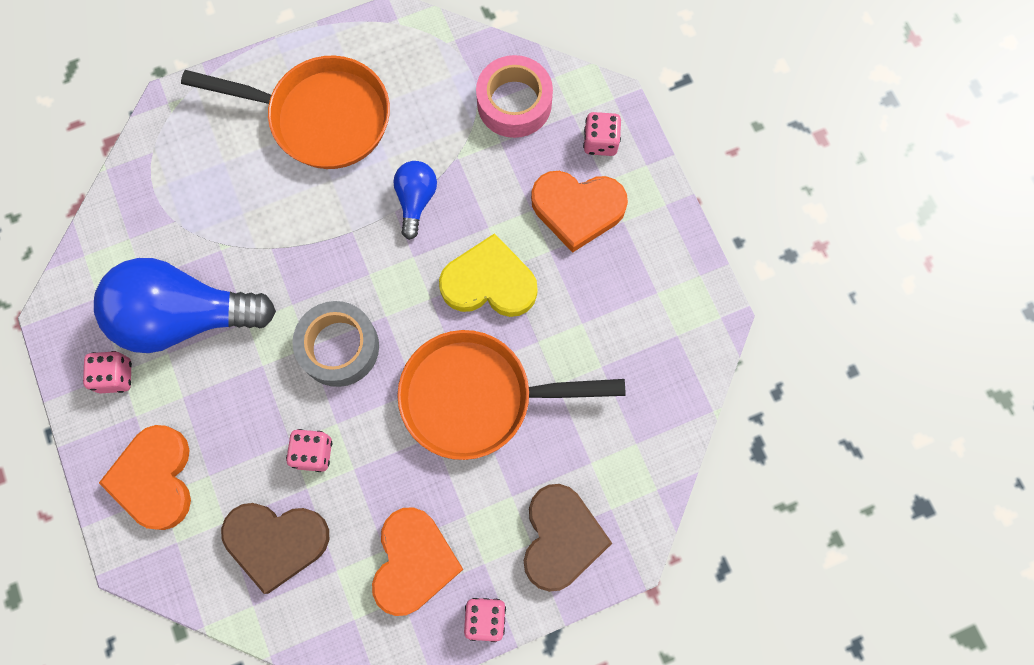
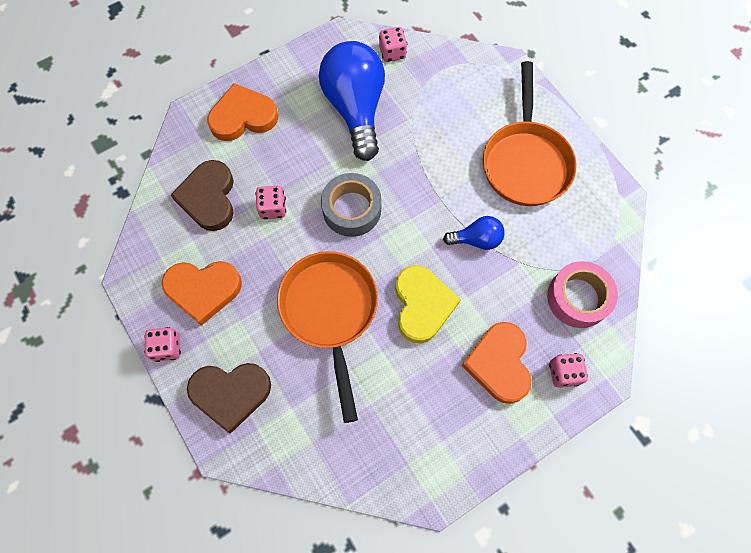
camera: 80 degrees right, 5 degrees down
(115, 376) = (308, 78): pink dice -> pink dice (392, 53)

